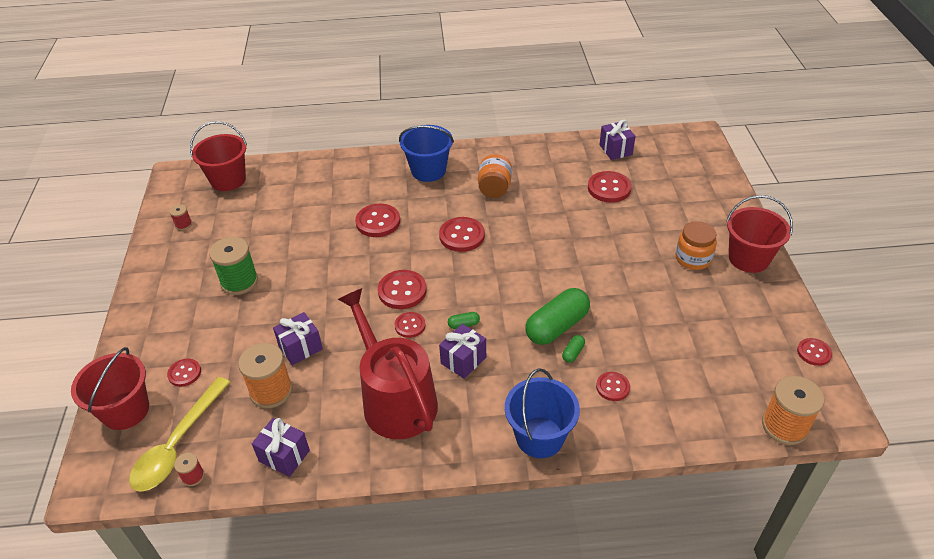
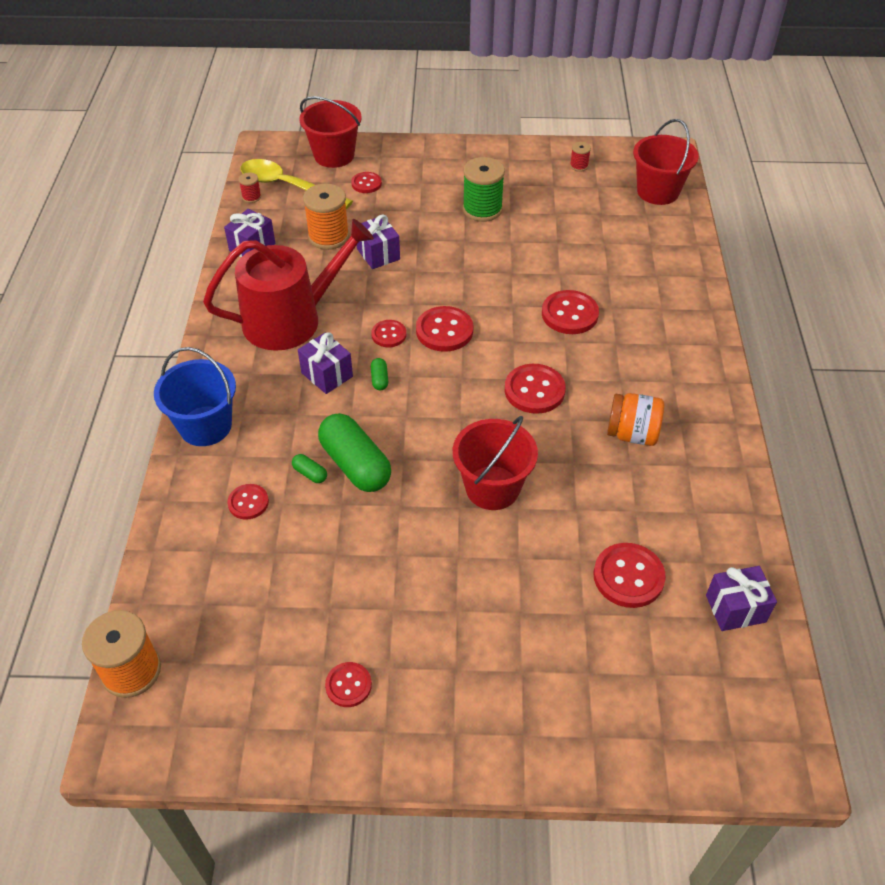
camera: 95 degrees right, 5 degrees up
(428, 171) = (675, 366): blue bucket -> none
(693, 258) = (450, 652): orange jar -> none
(748, 258) = (438, 735): red bucket -> red bucket (492, 488)
(814, 352) = (231, 757): red button -> red button (348, 685)

